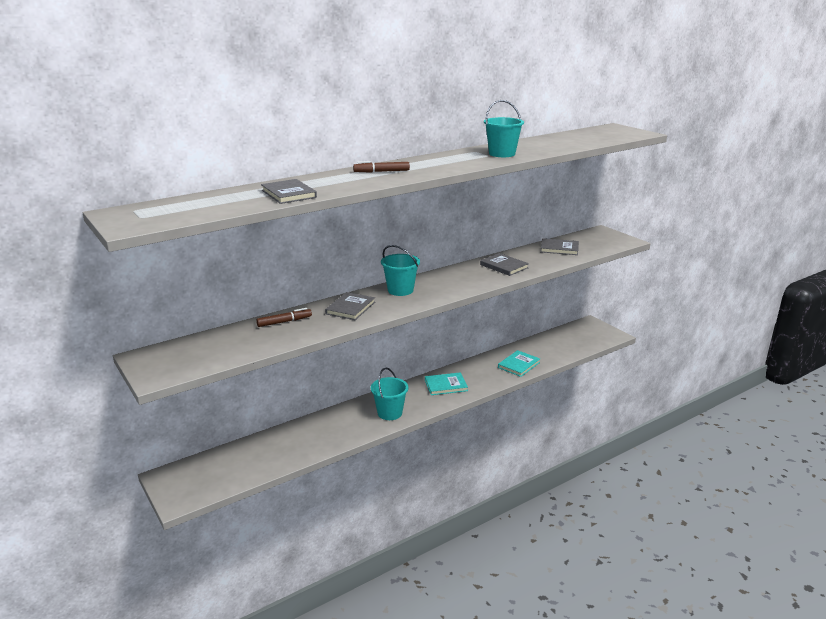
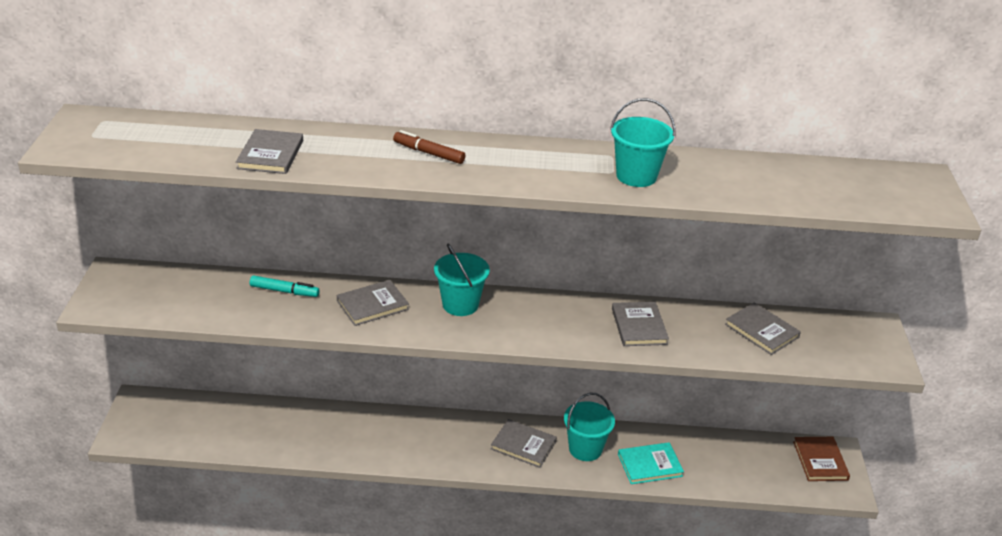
camera: 35 degrees right, 10 degrees up
(284, 322) = (284, 291): brown marker -> turquoise marker
(390, 413) = (418, 447): turquoise bucket -> turquoise bucket (585, 449)
(446, 385) = (523, 445): turquoise book -> grey book
(588, 329) = (820, 461): none -> brown book

